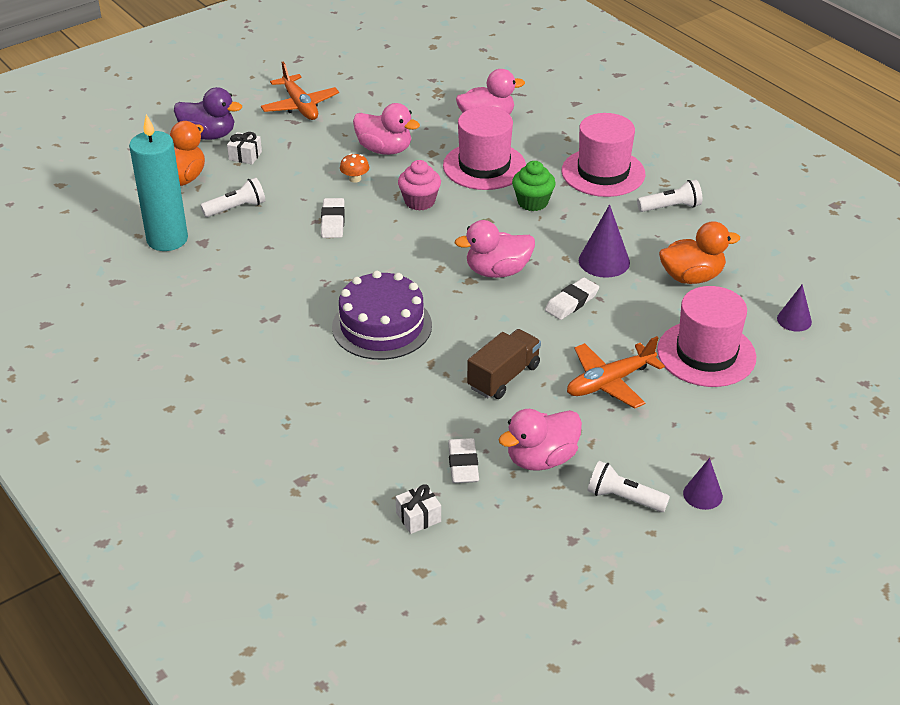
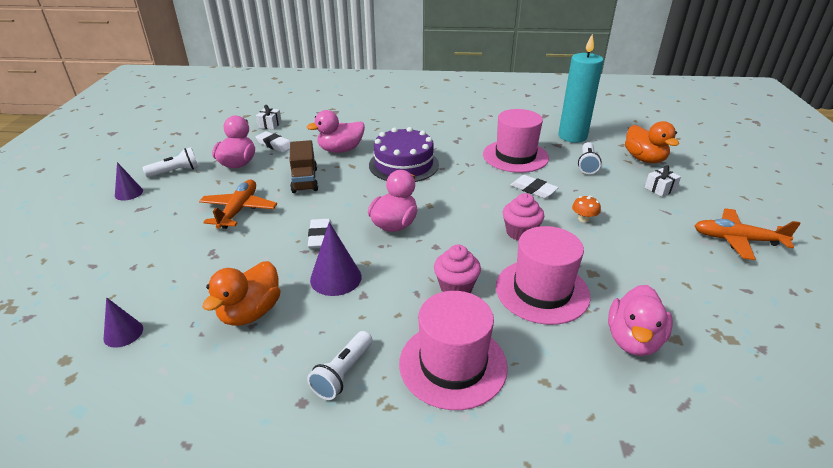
camera: 130 degrees right, 5 degrees down
(208, 135) = (705, 185): purple duck -> none
(384, 149) = (620, 250): pink duck -> pink duck (340, 150)
(532, 202) = (456, 287): green cupcake -> pink cupcake
(706, 354) = (185, 262): pink hat -> pink hat (515, 156)

